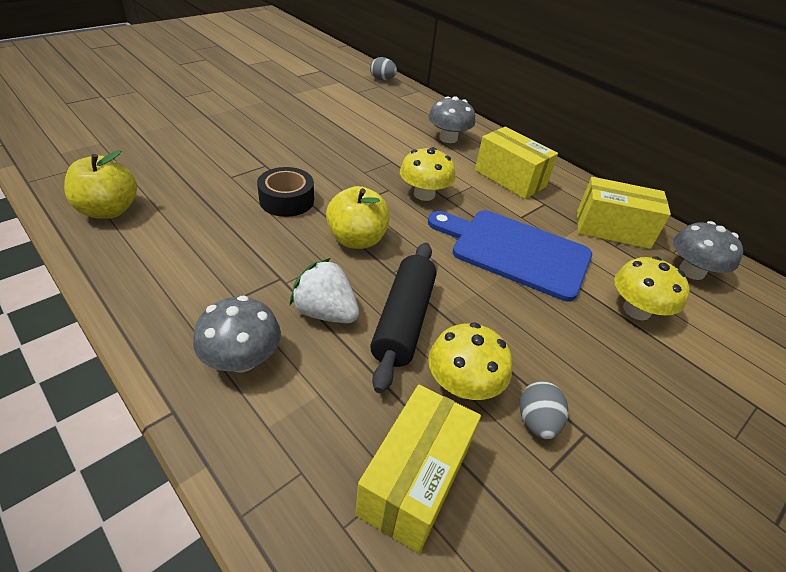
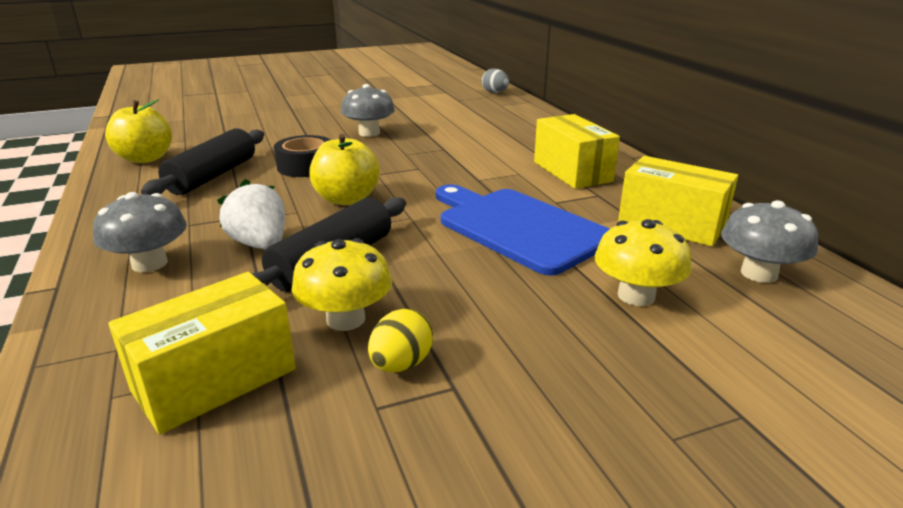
camera: 25 degrees right, 15 degrees down
(205, 227) = (213, 176): none -> black rolling pin
(424, 194) = (454, 174): yellow mushroom -> none
(448, 138) = (527, 137): grey mushroom -> grey mushroom (369, 133)
(537, 421) = (401, 364): grey egg -> yellow egg

